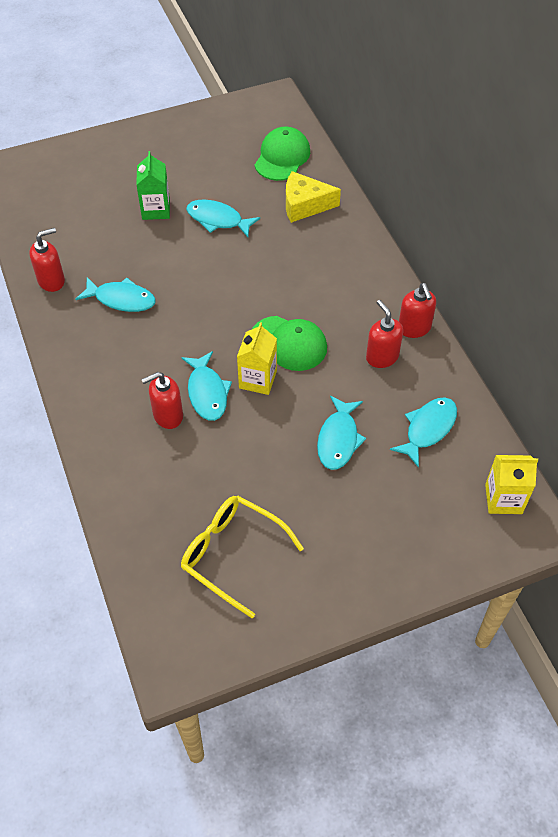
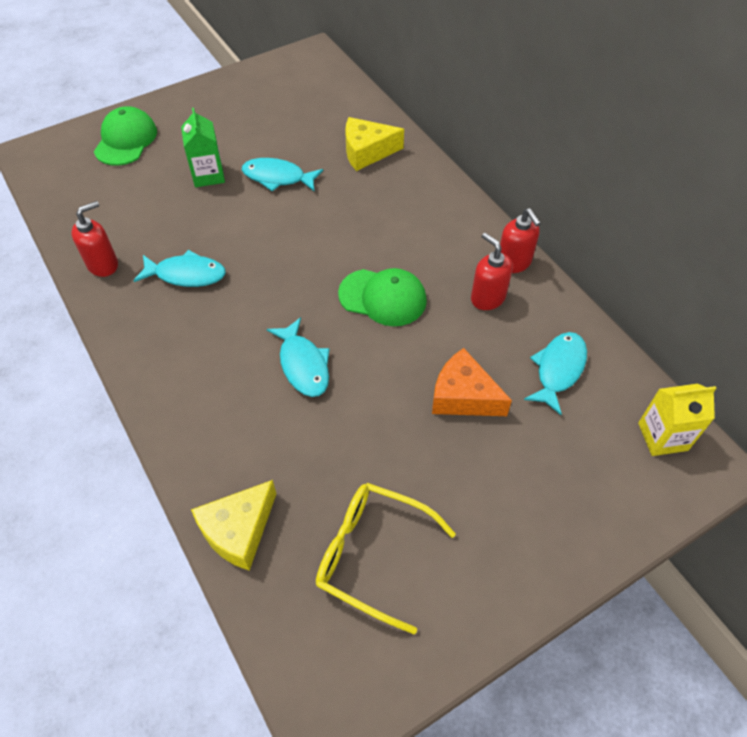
camera: 10 degrees left, 0 degrees up
(128, 518) = (238, 531): none -> yellow cheese
(167, 415) = (263, 398): red soap dispenser -> none
(258, 379) = (357, 342): yellow carton -> none
(282, 157) = (332, 108): green cap -> green cap (126, 140)
(338, 439) = (463, 396): turquoise fish -> orange cheese

